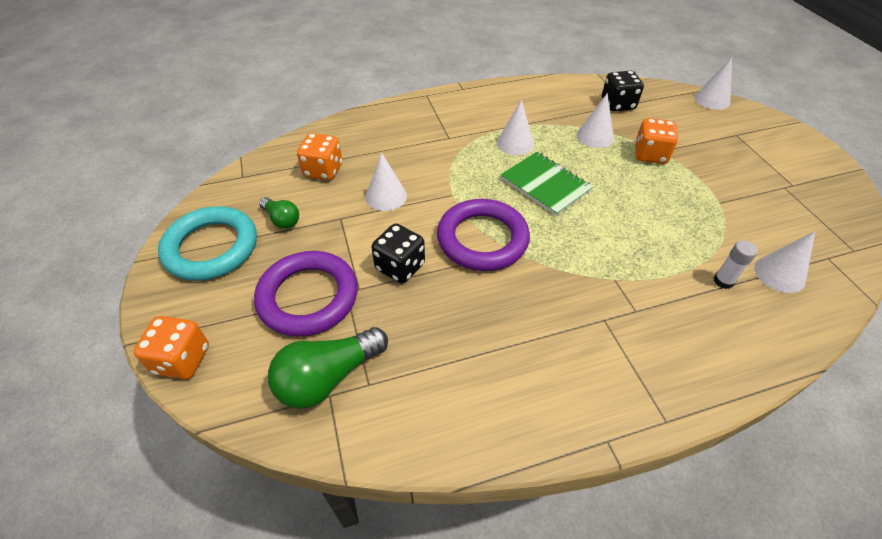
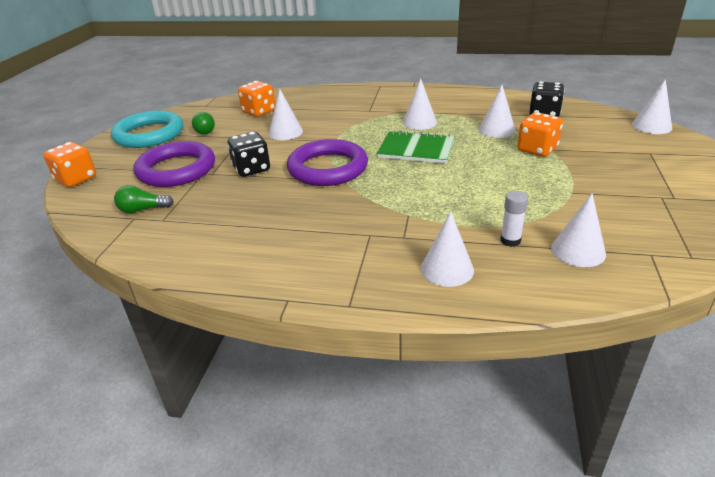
camera: 30 degrees right, 15 degrees down
(328, 377) = (143, 209): green light bulb -> green light bulb, size x0.57
(545, 184) = (416, 149): green notebook -> green notebook turned 60 degrees counterclockwise
(705, 338) = (447, 269): none -> white cone

